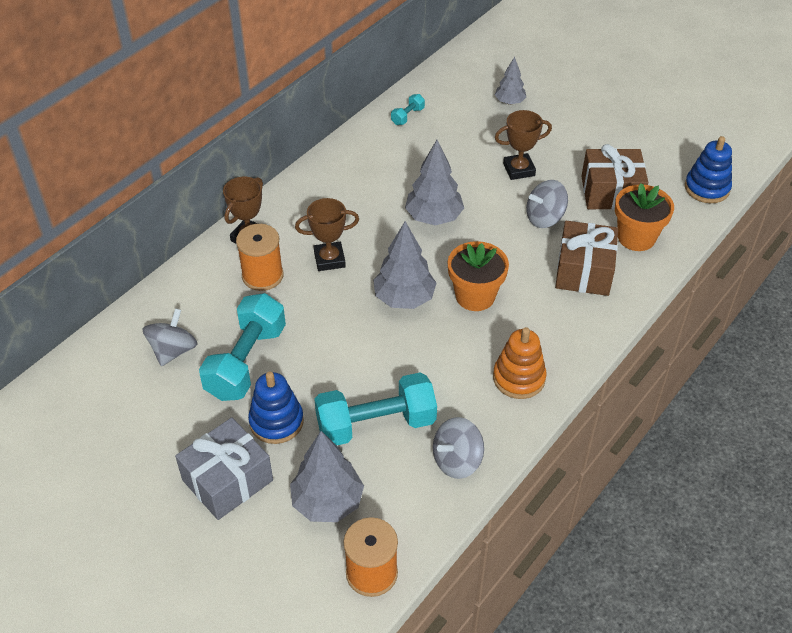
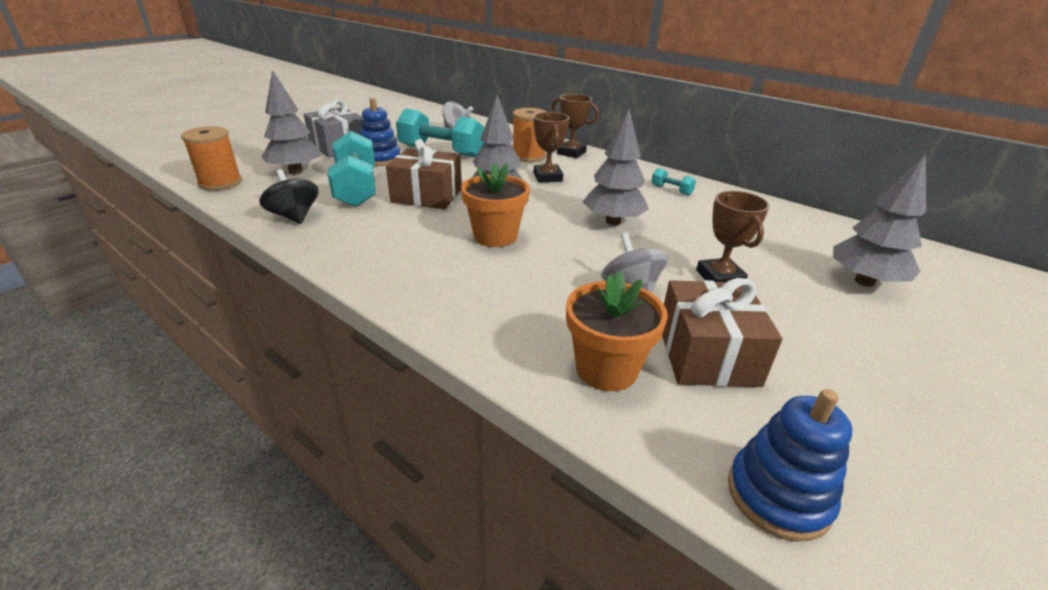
camera: 90 degrees right, 15 degrees down
(407, 116) = (776, 216): turquoise dumbbell -> turquoise dumbbell (671, 190)
(457, 461) = (294, 216): grey spinning top -> black spinning top
(509, 102) = (864, 281): grey tree -> grey tree, size x1.66
(519, 378) = (373, 252): orange stacking toy -> none
(584, 271) = (532, 310): brown gift -> brown gift (427, 195)

